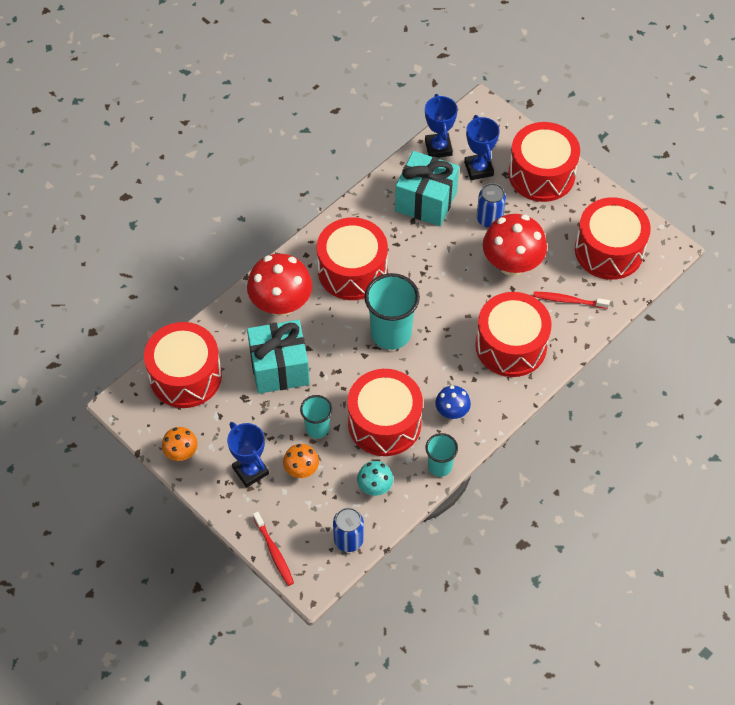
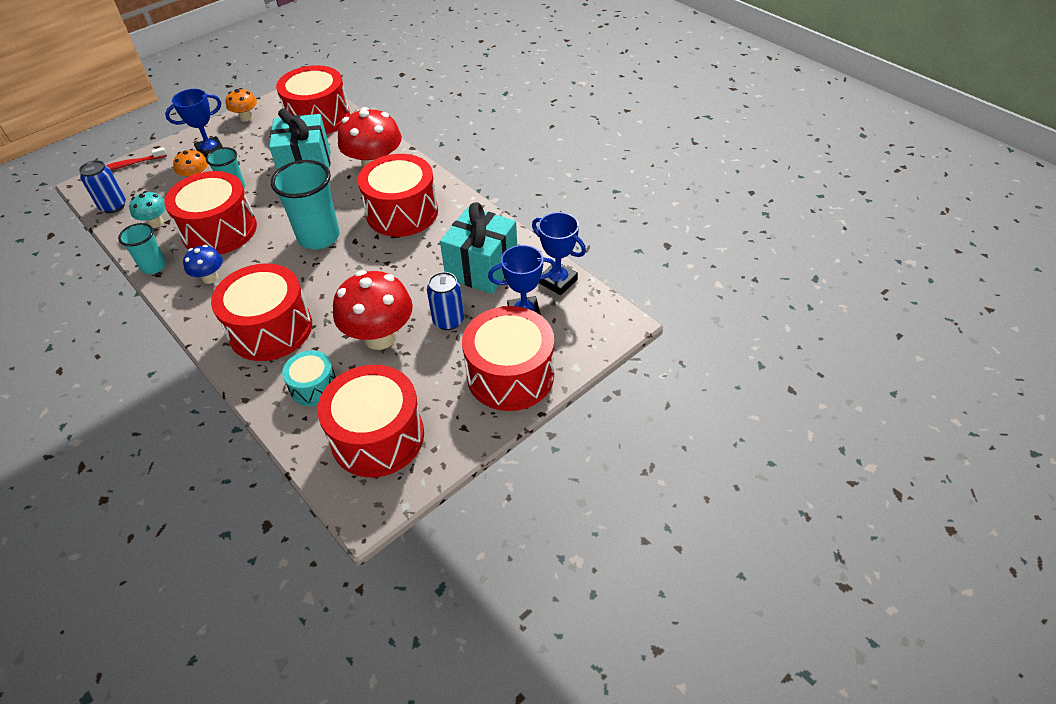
camera: 95 degrees right, 10 degrees down
(438, 148) = (558, 281): blue trophy -> blue trophy turned 45 degrees clockwise
(568, 300) = (314, 387): red toothbrush -> turquoise drum

